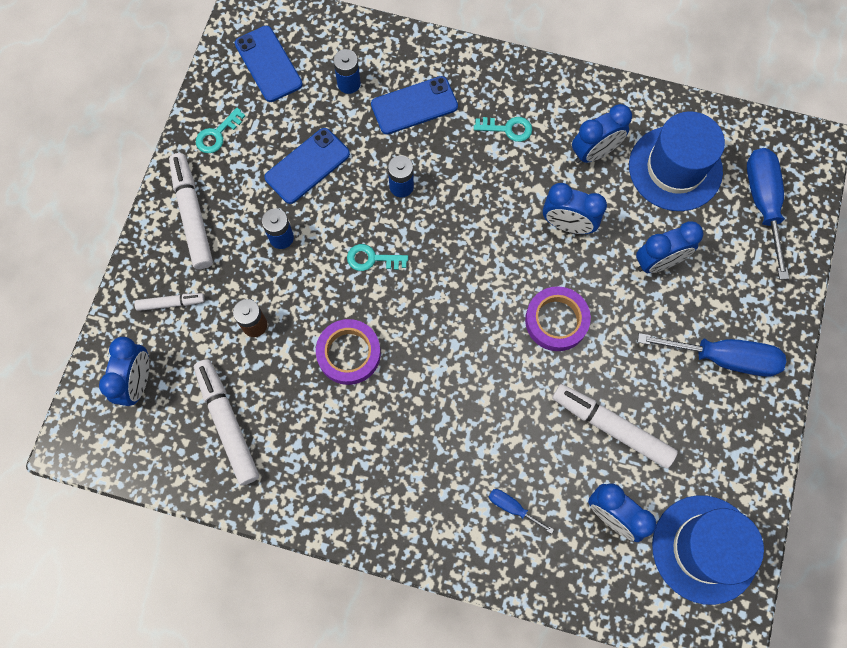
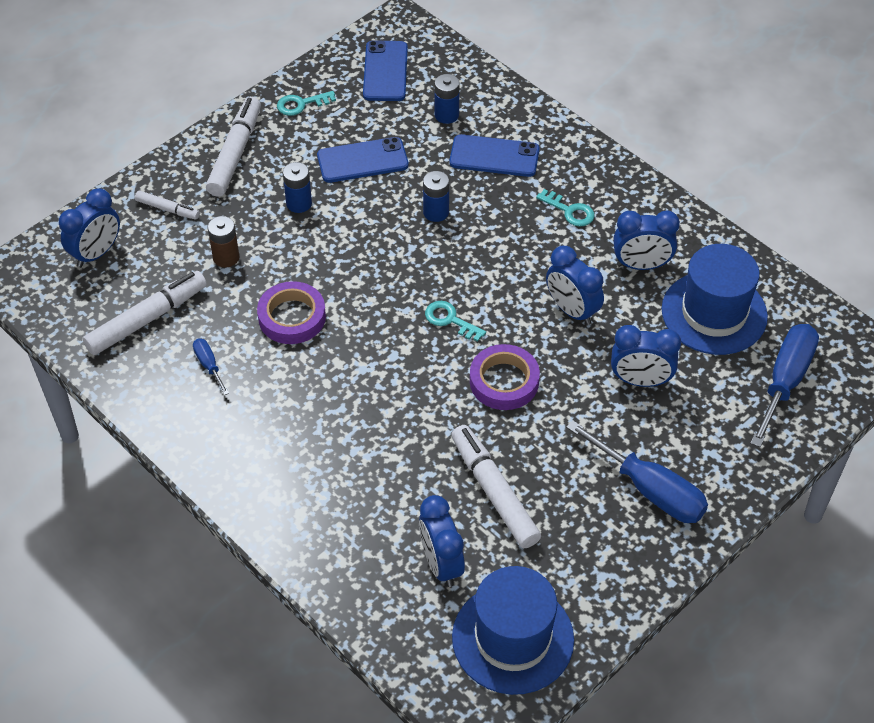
camera: 30 degrees right, 20 degrees down
(227, 423) = (147, 319): white marker -> white marker turned 45 degrees clockwise
(372, 259) = (367, 255): turquoise key -> turquoise key (450, 320)
(512, 507) = (350, 509): blue screwdriver -> blue screwdriver (209, 365)

